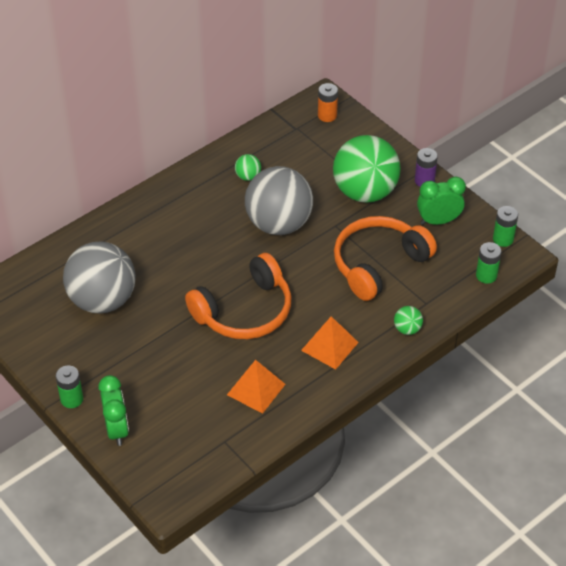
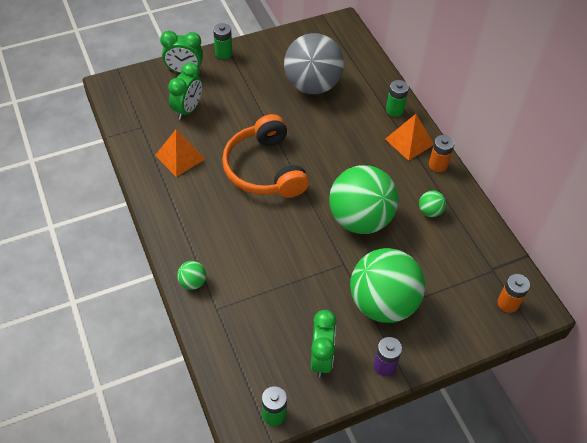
camera: 105 degrees right, 5 degrees up
(181, 405) = (188, 109): none -> green clock
(186, 179) = (438, 165): none -> orange battery
(279, 224) = (360, 219): grey ball -> green ball
(329, 346) = (201, 217): orange pyramid -> orange pyramid (409, 141)
(378, 264) = (281, 284): orange headphones -> none
(486, 275) = (230, 377): green battery -> green battery (394, 110)

